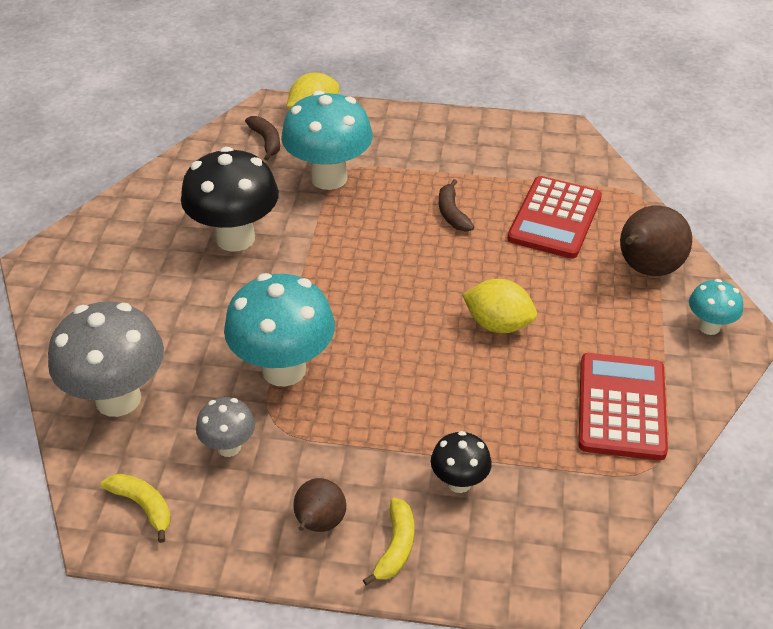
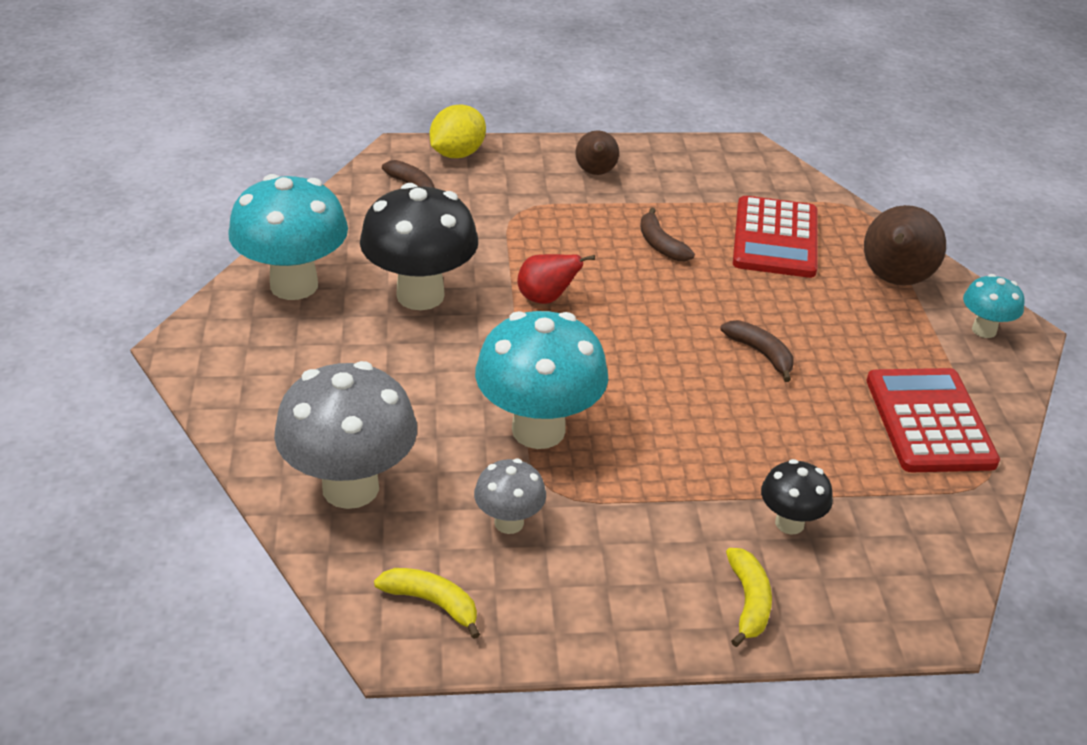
camera: 15 degrees left, 5 degrees down
(319, 524) = (650, 591): brown pear -> brown pear (595, 173)
(329, 178) = (504, 220): turquoise mushroom -> turquoise mushroom (294, 285)
(336, 253) = (546, 299): none -> red pear
(498, 324) = (761, 353): yellow lemon -> brown banana

